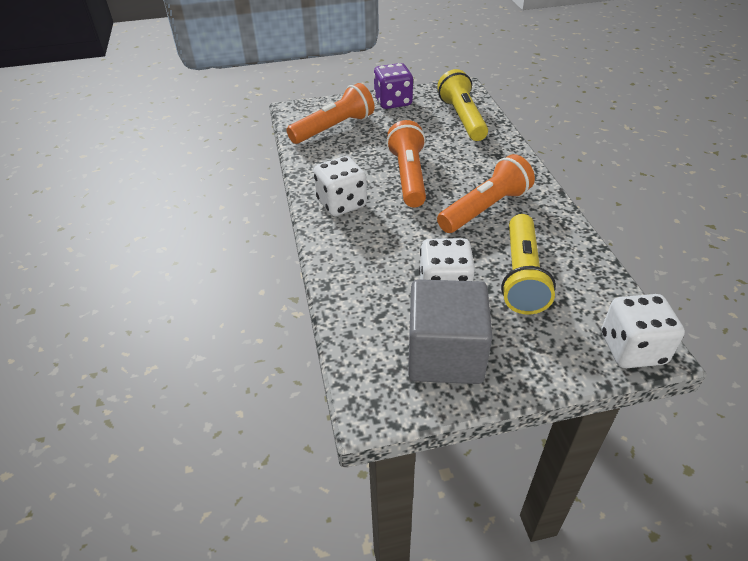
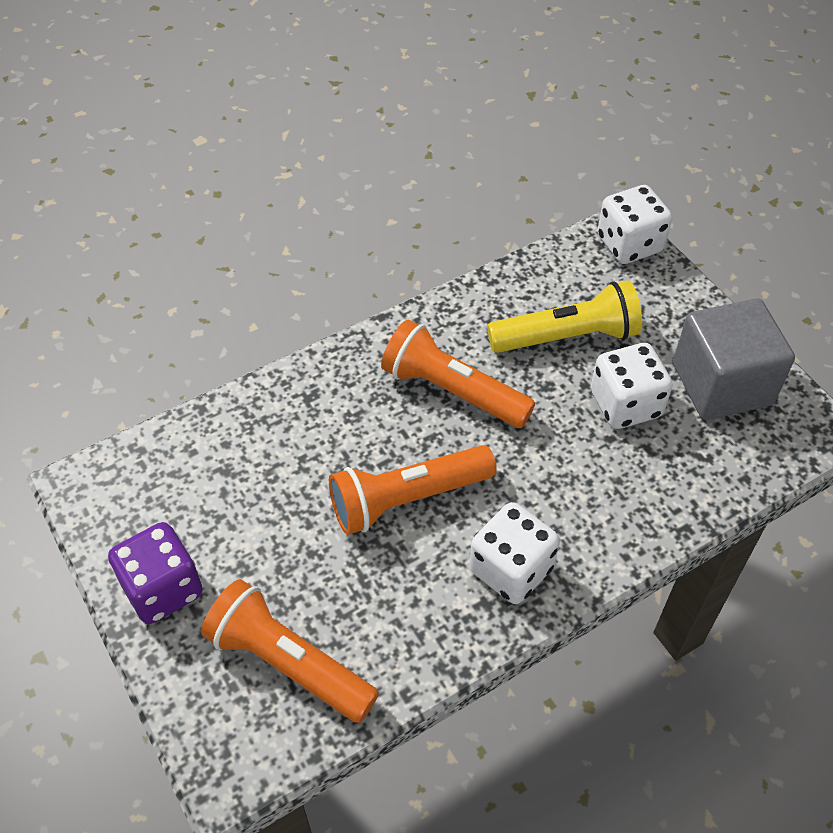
camera: 110 degrees left, 10 degrees up
(462, 118) = (204, 463): yellow flashlight -> none

